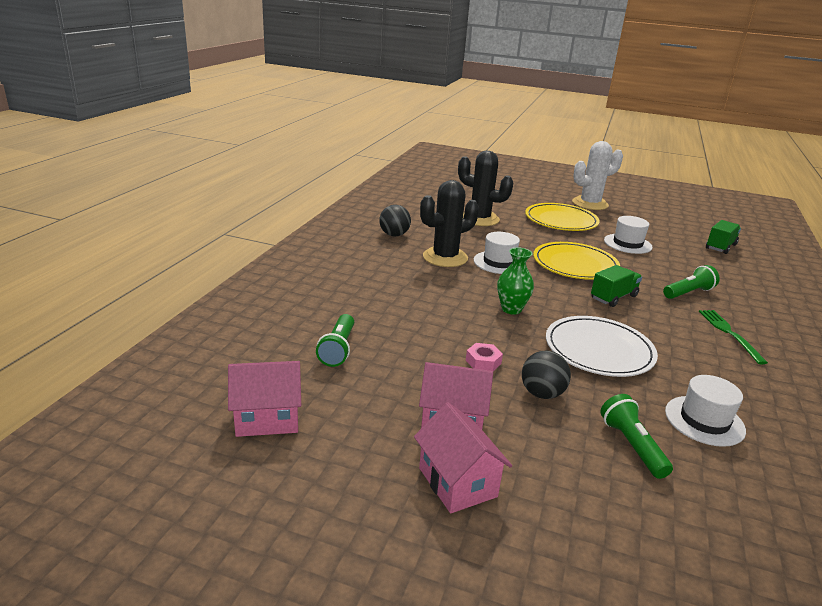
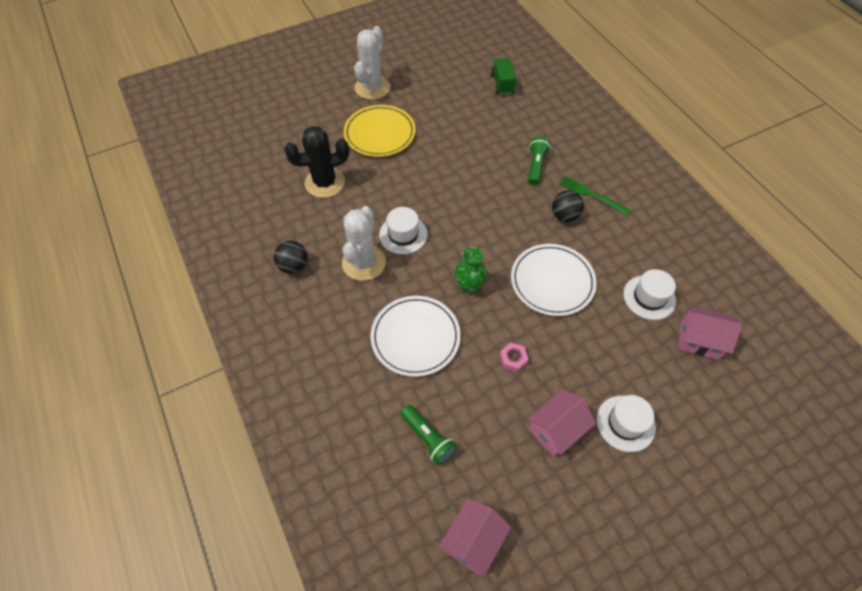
camera: 45 degrees left, 30 degrees up
(421, 304) = (415, 337): none -> white plate
(445, 257) = (364, 263): black cactus -> white cactus
(457, 482) = (608, 473): pink house -> pink house (699, 340)
(542, 394) = (568, 356): black ball -> black ball (564, 216)
(575, 264) = (448, 191): yellow plate -> none
(613, 297) = (506, 212): green truck -> none
(627, 244) = (450, 130): white hat -> white hat (625, 423)
(631, 445) = (642, 354): green flashlight -> none

